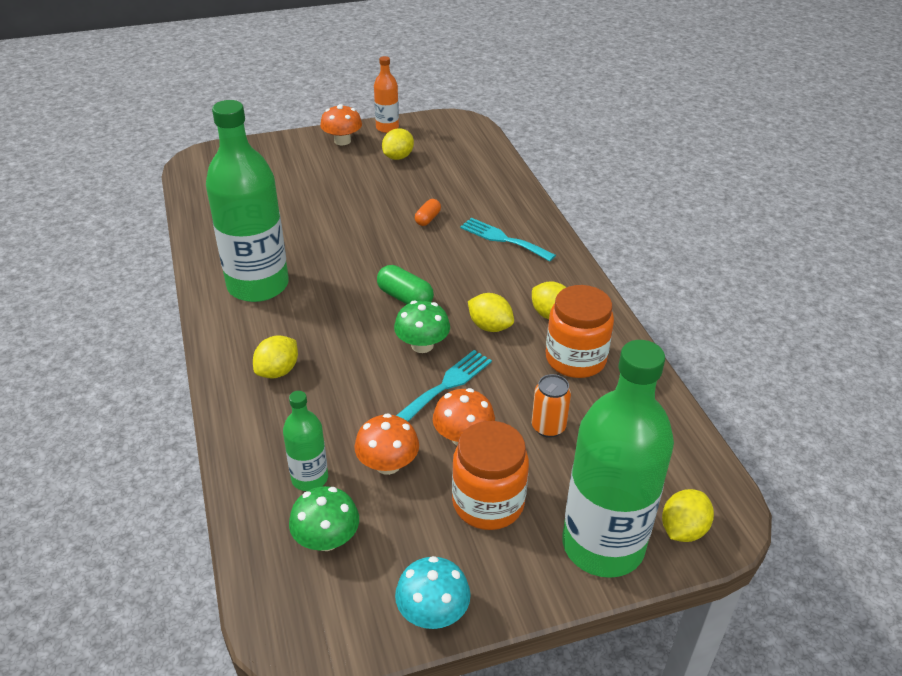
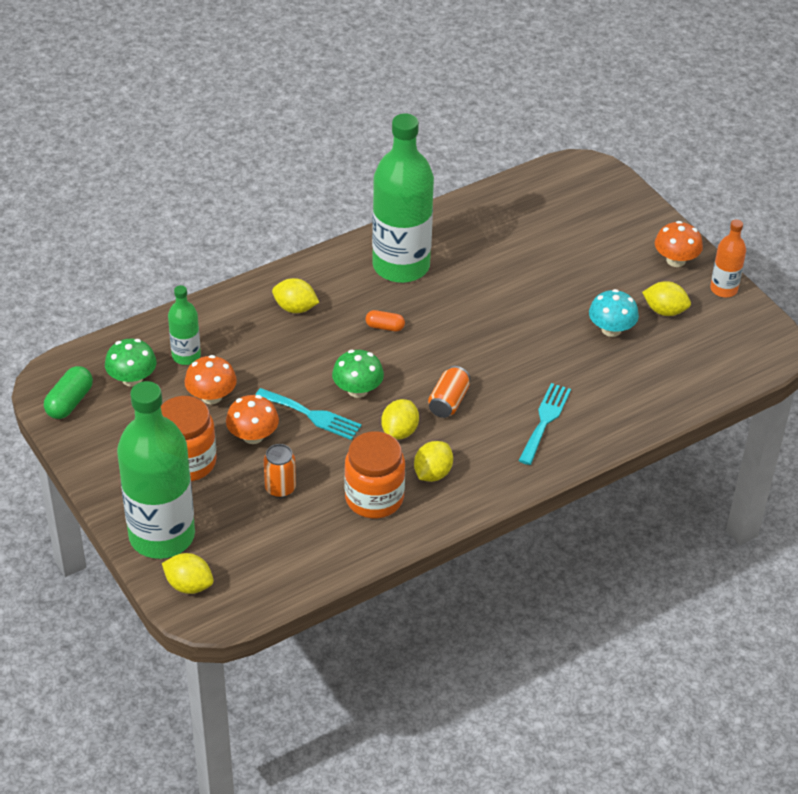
camera: 75 degrees right, 5 degrees up
(405, 298) = (420, 365): green capsule -> green capsule (70, 402)
(428, 219) = (555, 357): orange capsule -> orange capsule (385, 327)
(433, 612) = (82, 447): turquoise mushroom -> turquoise mushroom (611, 329)
(460, 289) = (448, 402): none -> orange can

